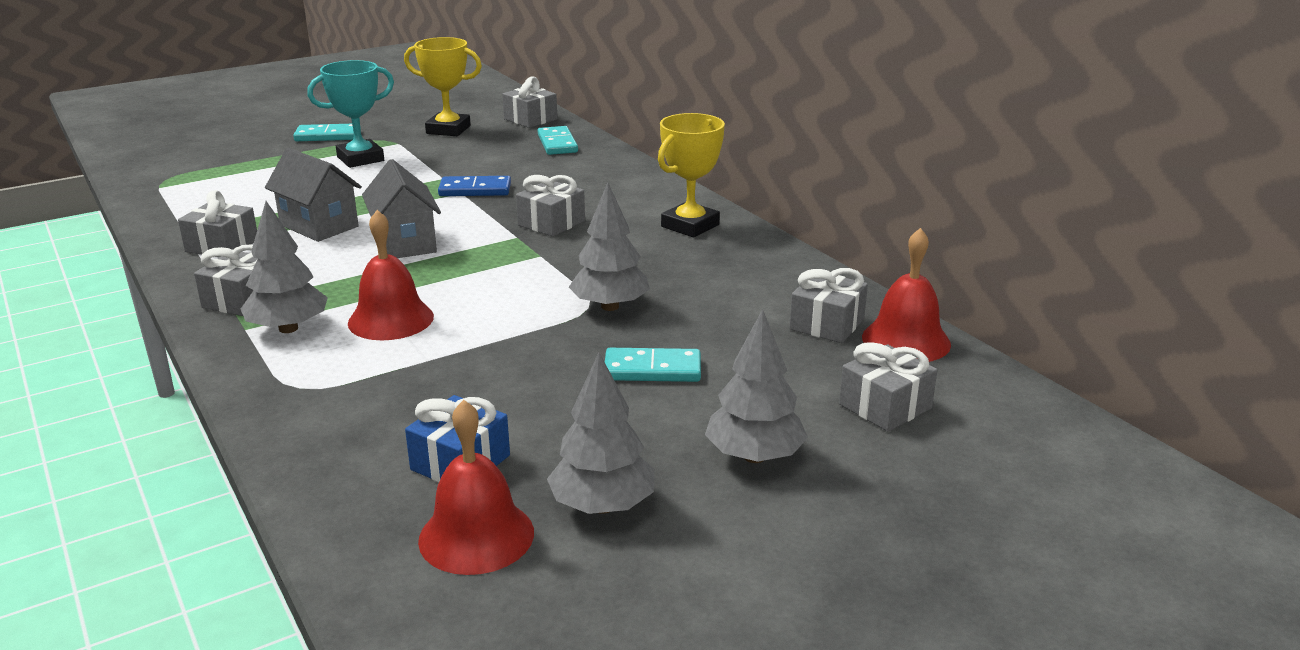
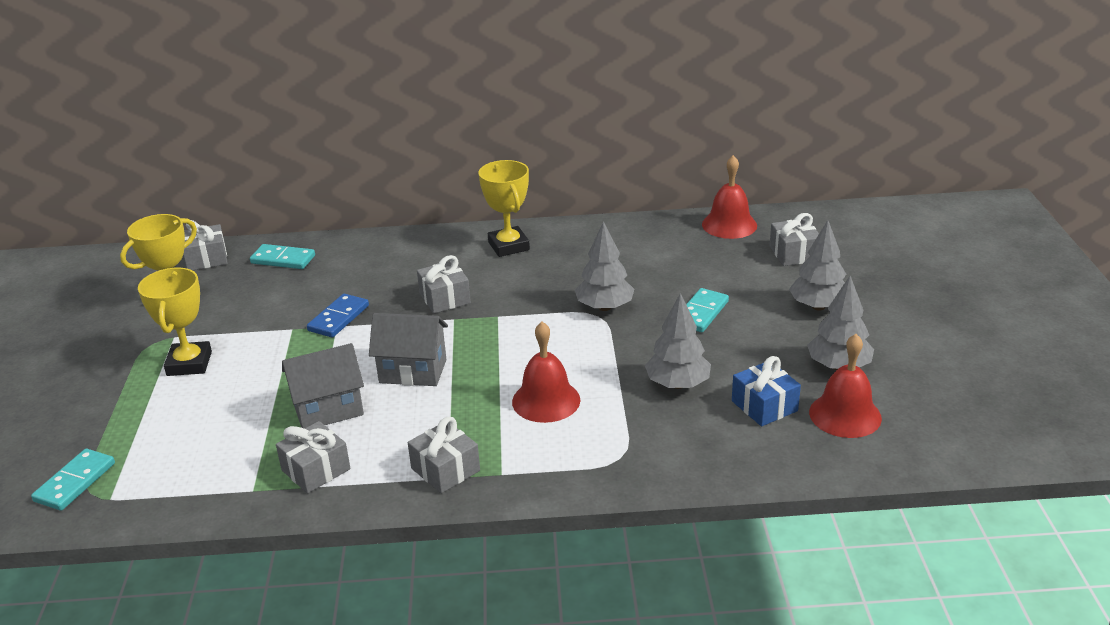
camera: 60 degrees left, 5 degrees up
(288, 328) = (520, 451): grey tree -> grey tree (677, 384)
(328, 136) = (97, 373): turquoise domino -> turquoise domino (75, 482)
(360, 159) = (189, 363): turquoise trophy -> yellow trophy
(827, 324) = (691, 241): grey gift -> none

